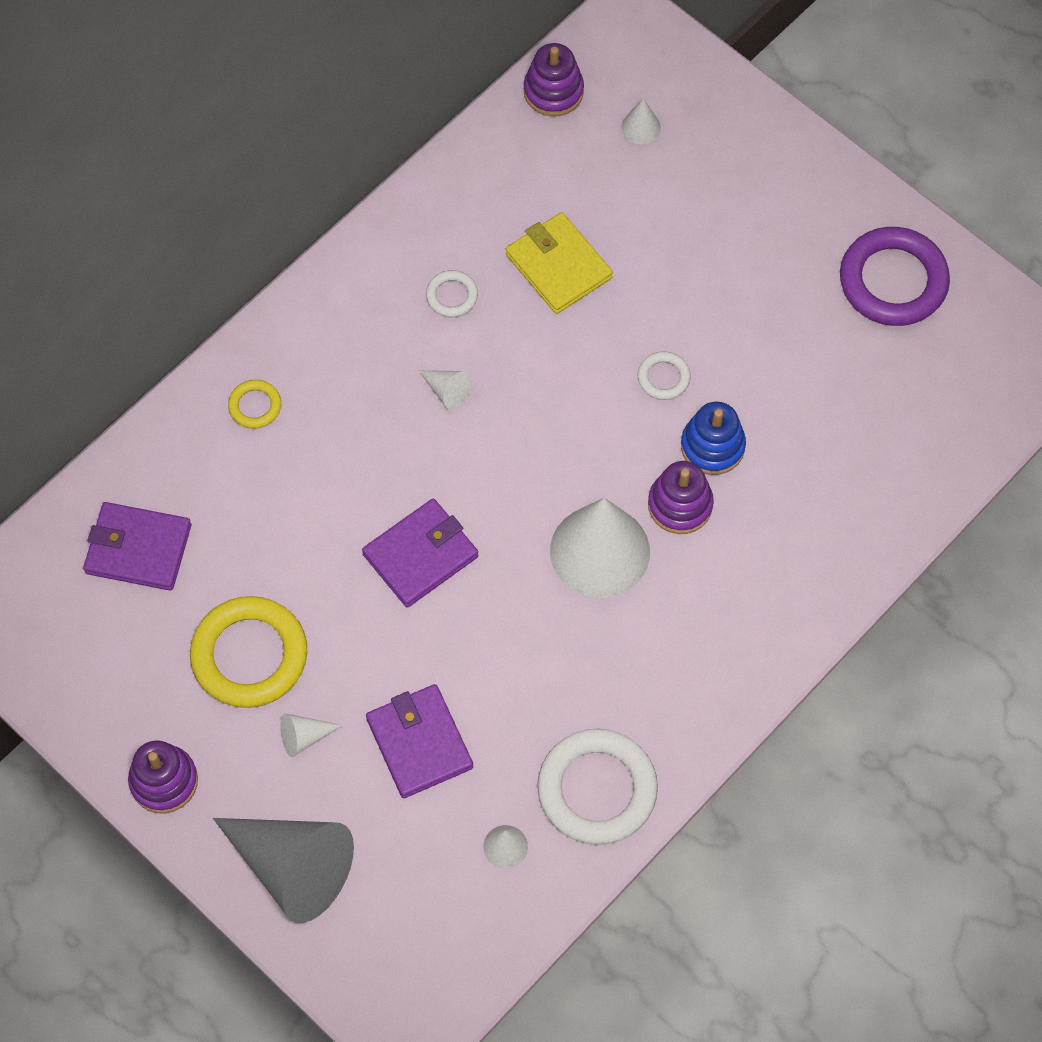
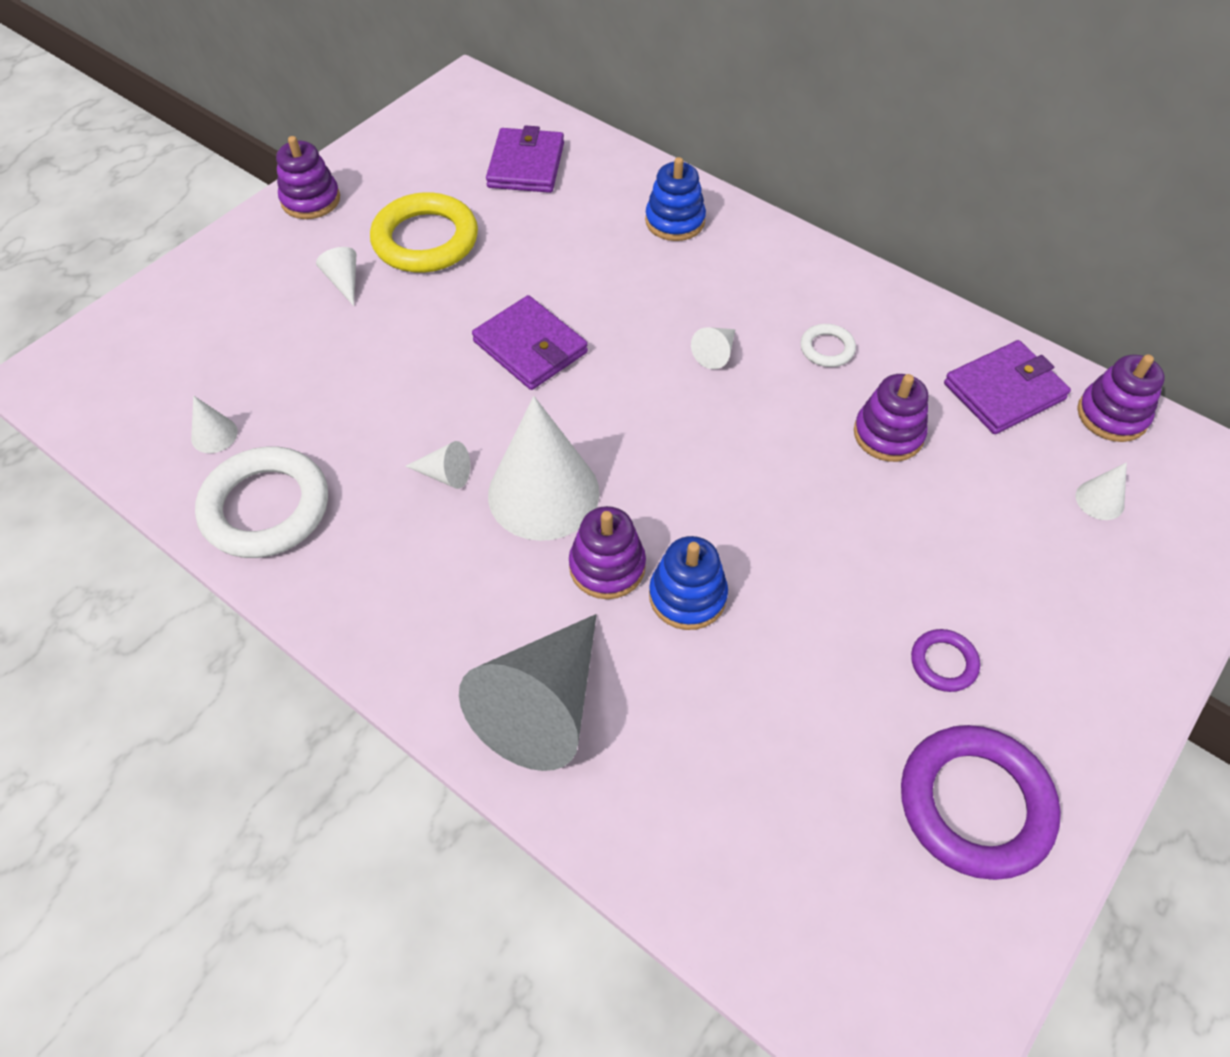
camera: 85 degrees right, 10 degrees down
(255, 406) = (675, 221): yellow ring -> blue stacking toy
(292, 867) = (219, 284): grey cone -> grey cone (542, 705)
(419, 743) = (331, 361): purple wallet -> purple wallet (1004, 391)
(558, 266) = (888, 434): yellow wallet -> purple stacking toy
(572, 634) = (445, 474): none -> white cone
(663, 378) = (769, 541): white ring -> none
(782, 275) = (943, 663): none -> purple ring

